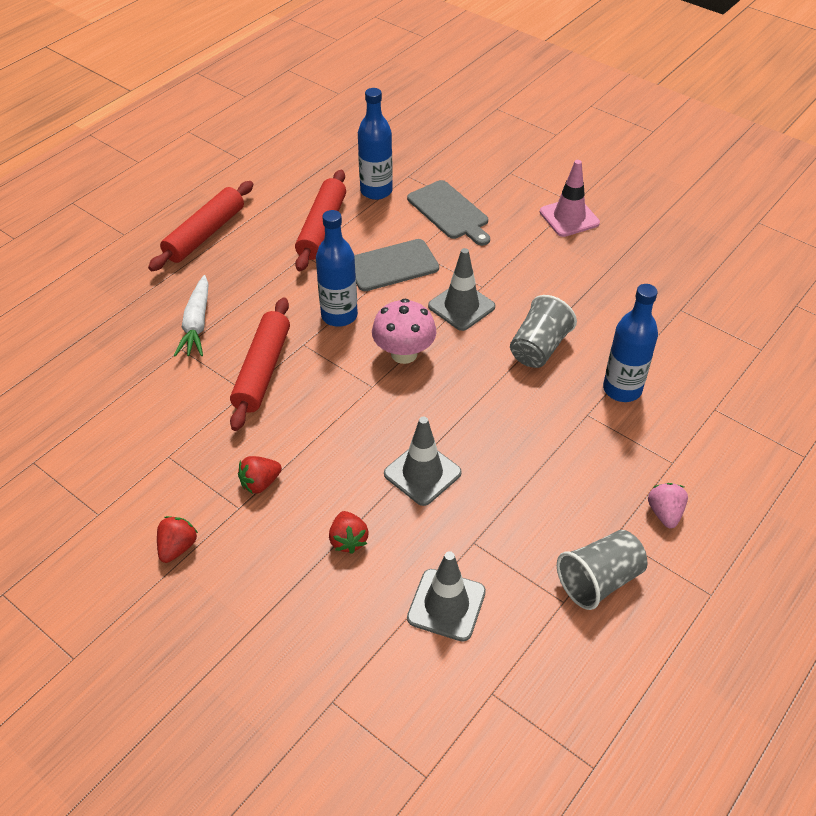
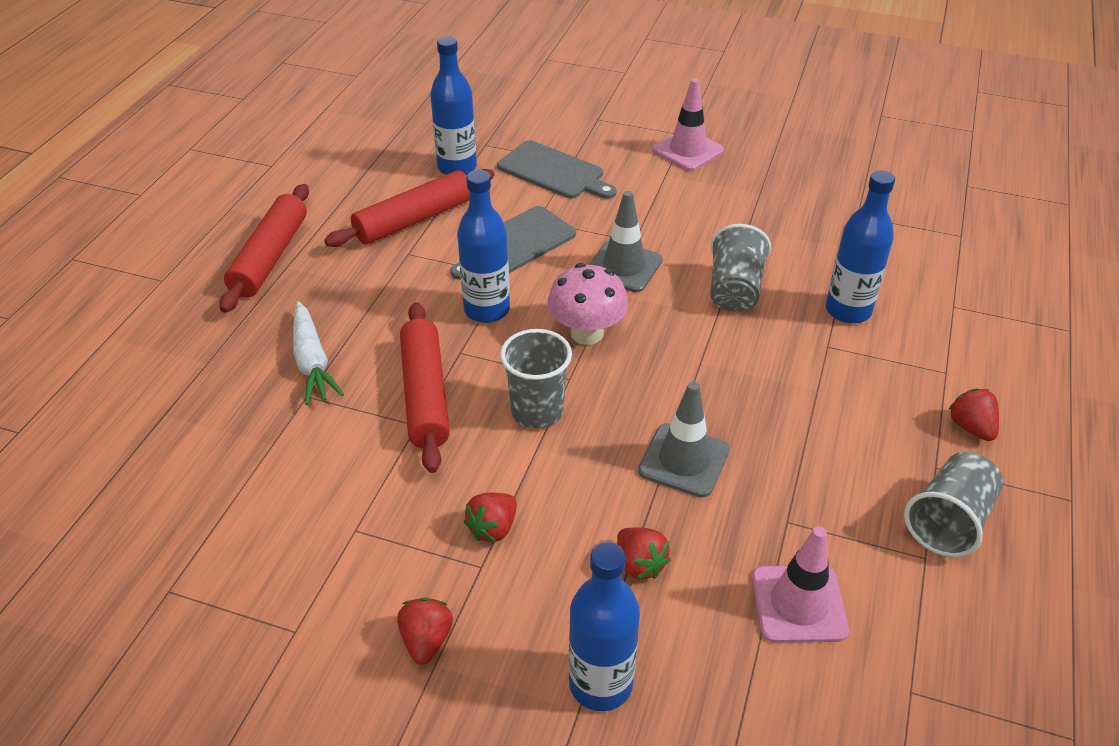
camera: 20 degrees left, 5 degrees down
(276, 614) = (600, 684): none -> blue bottle
(322, 228) = (414, 220): red rolling pin -> red rolling pin turned 60 degrees clockwise
(335, 405) = (537, 411): none -> grey cup
(446, 605) = (798, 604): grey traffic cone -> pink traffic cone
(664, 513) = (971, 427): pink strawberry -> red strawberry

